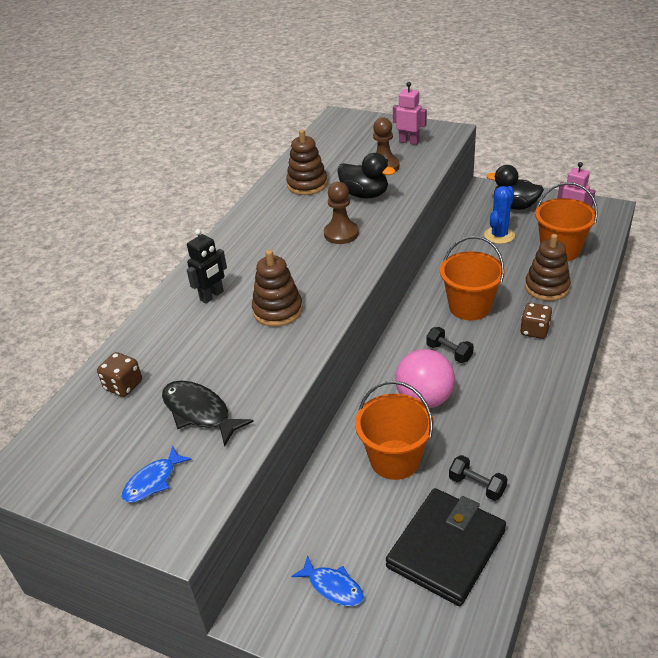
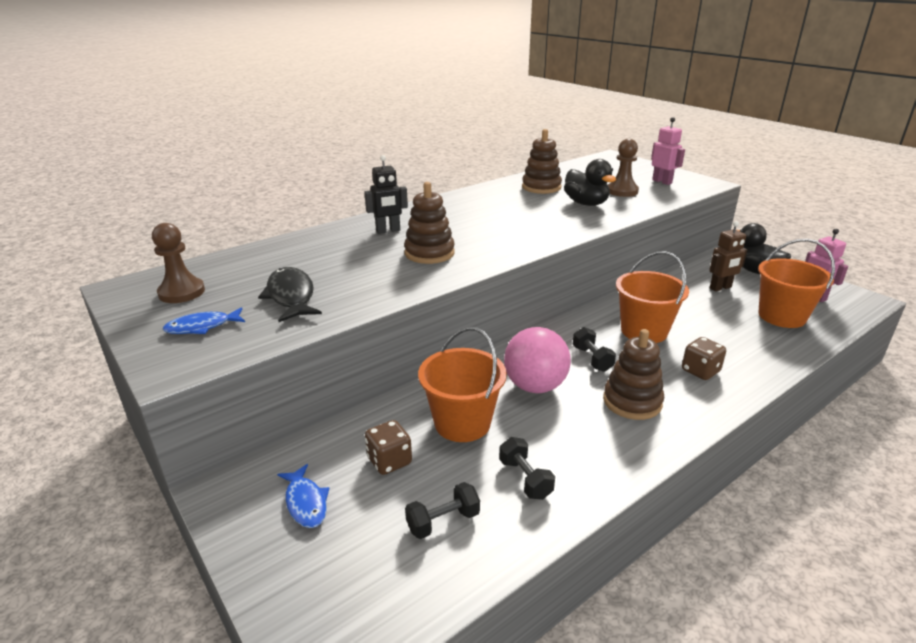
camera: 25 degrees right, 10 degrees down
(123, 386) = (258, 262): brown dice -> brown dice (389, 461)
(341, 234) = (538, 221): brown pawn -> brown pawn (182, 292)
(446, 549) = (443, 521): black wallet -> black dumbbell
(499, 235) = (720, 288): blue cactus -> brown robot
(547, 287) = (743, 341): brown stacking toy -> brown stacking toy (632, 401)

